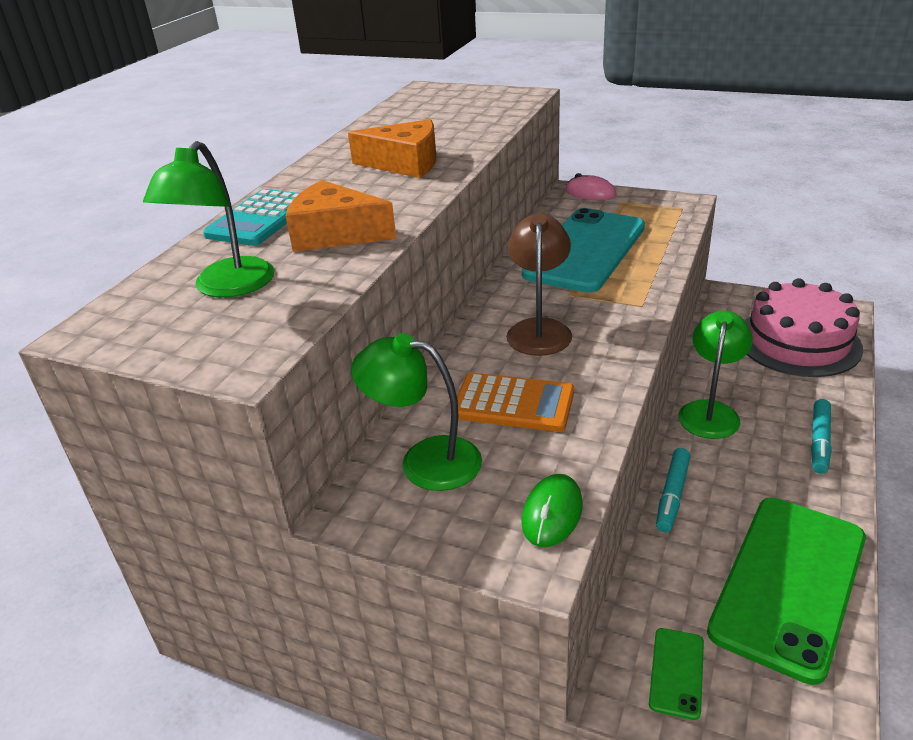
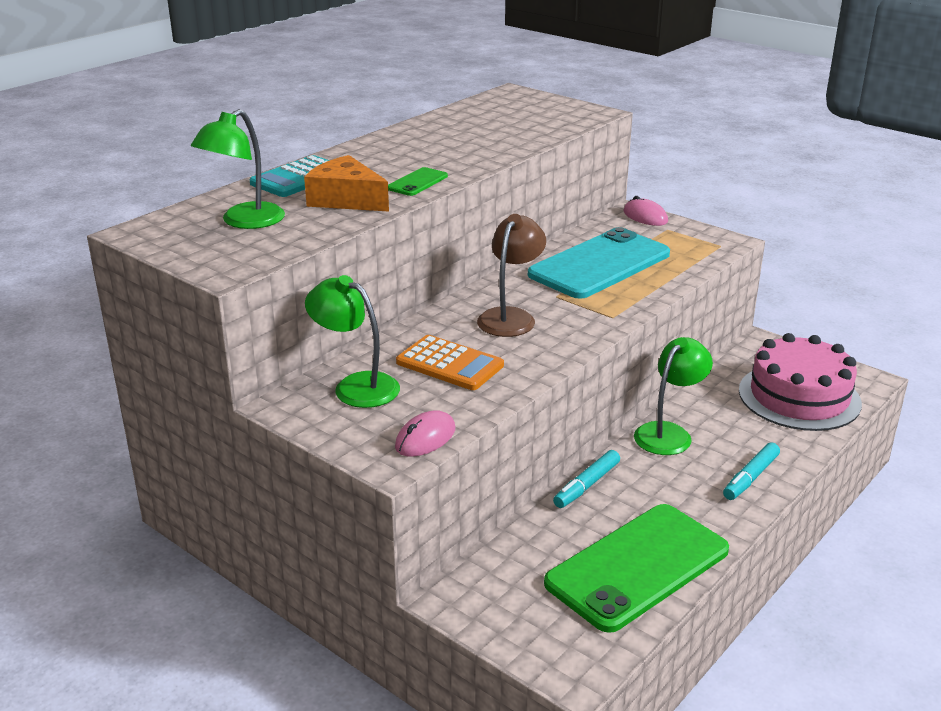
camera: 15 degrees right, 5 degrees down
(405, 163) = (441, 155): orange cheese -> none
(552, 513) = (425, 438): green mouse -> pink mouse
(676, 672) = (502, 597): green phone -> green phone (417, 182)

